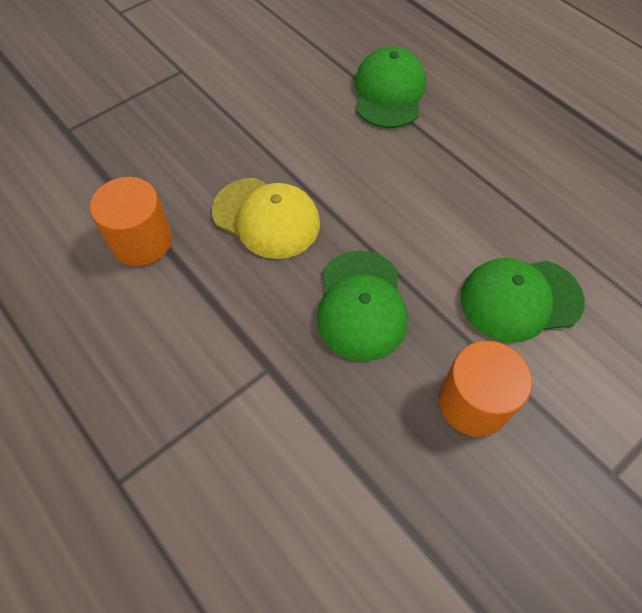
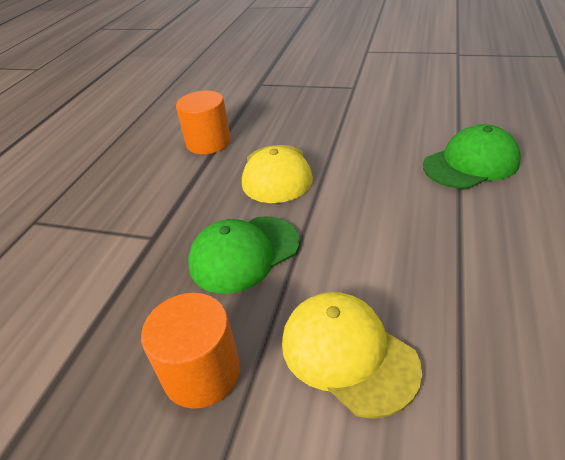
camera: 60 degrees right, 20 degrees down
(520, 299) = (348, 353): green cap -> yellow cap

